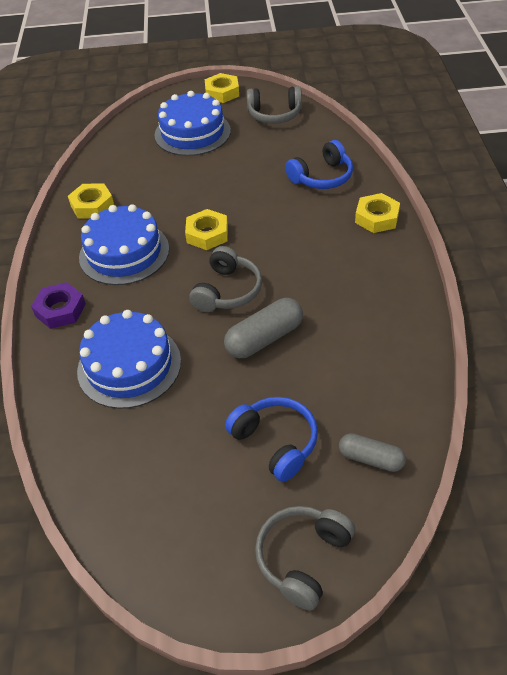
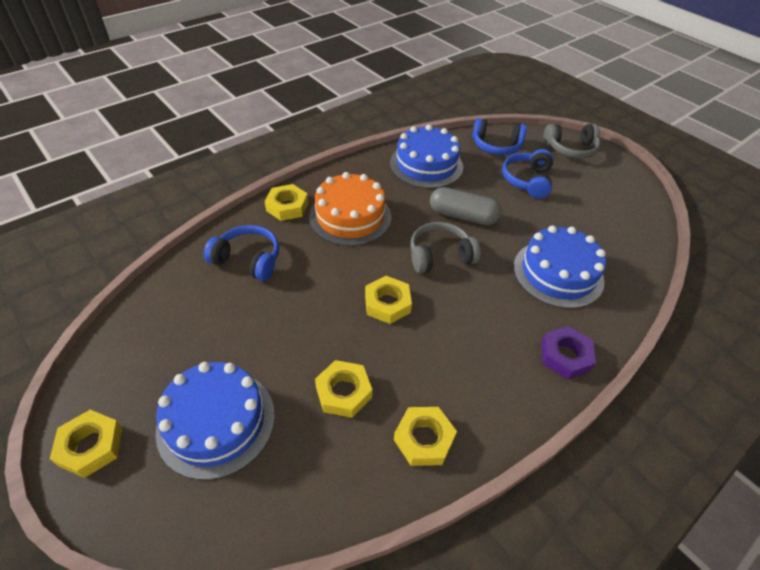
camera: 130 degrees left, 0 degrees up
(124, 253) = (462, 354): blue cake -> blue cake (426, 165)
(158, 185) = (343, 392): none -> yellow nut
(274, 115) = (137, 351): grey headphones -> none
(330, 253) = (350, 217): none -> orange cake
(371, 458) = (496, 146): grey capsule -> blue headphones

